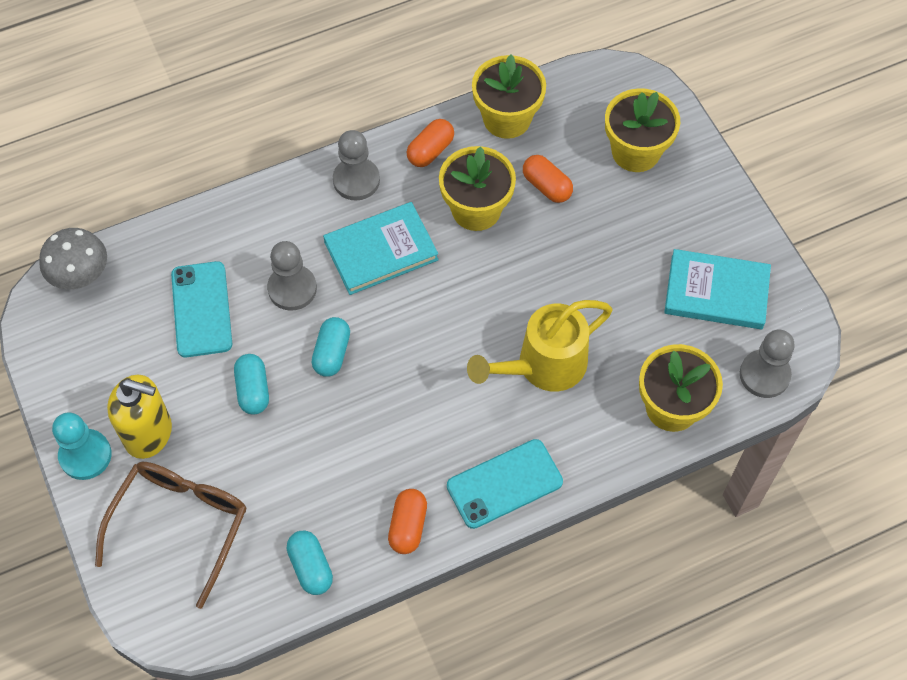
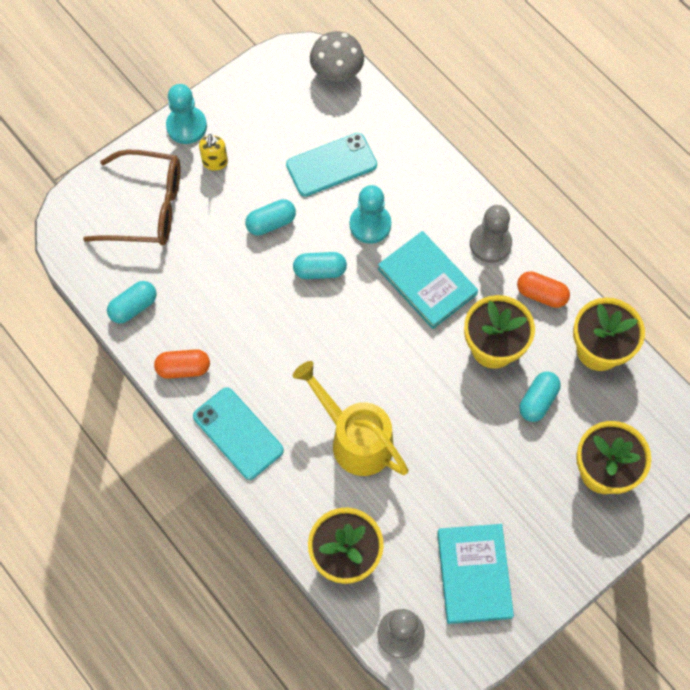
camera: 75 degrees right, 5 degrees up
(149, 434) = (215, 162): yellow soap dispenser -> yellow soap dispenser, size x0.55
(292, 289) = (370, 224): grey pawn -> turquoise pawn
(546, 186) = (538, 401): orange capsule -> turquoise capsule

